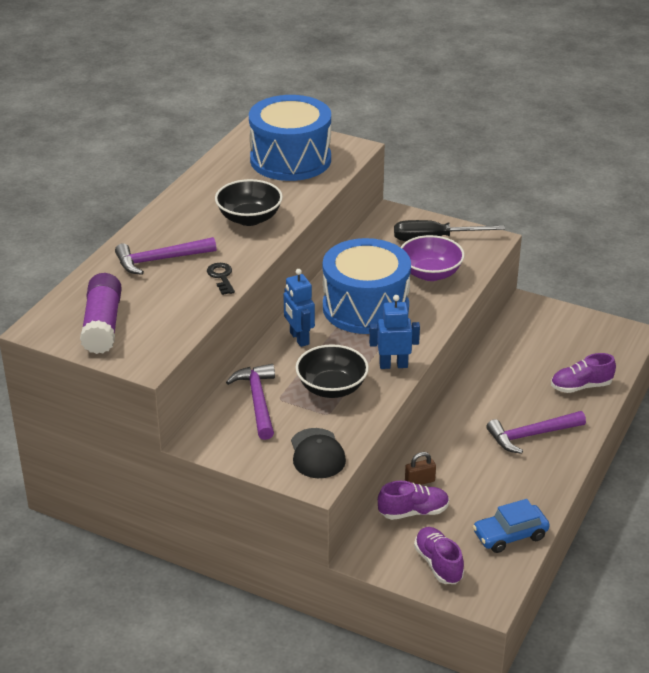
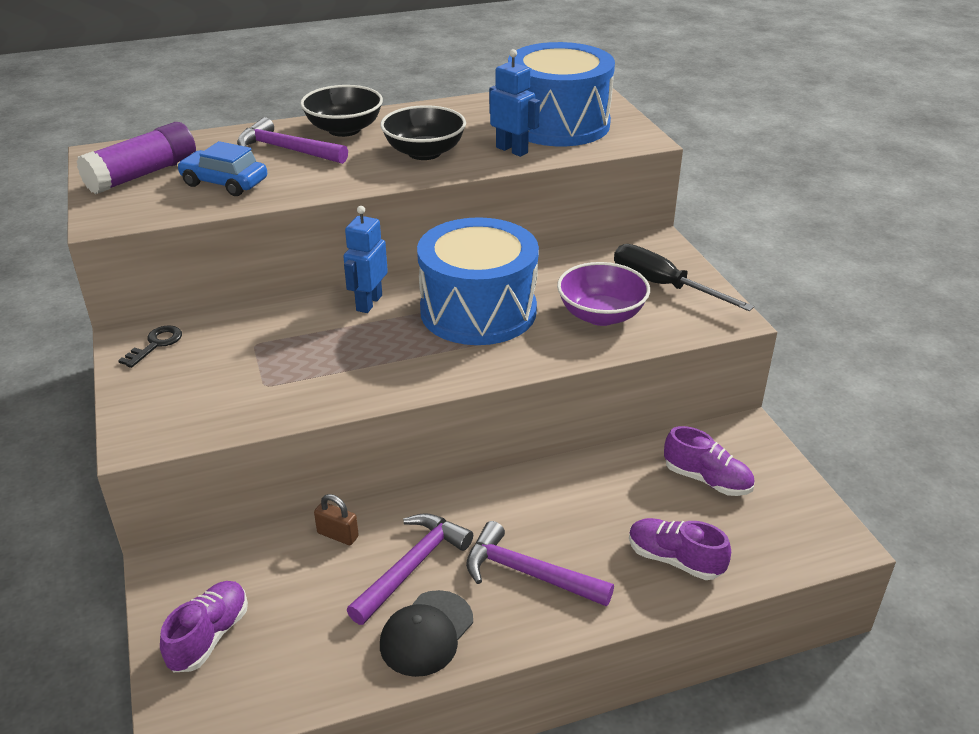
camera: 45 degrees right, 0 degrees up
(221, 277) = (303, 186): black key -> black key (156, 344)
(257, 401) = (234, 335): purple hammer -> purple hammer (412, 567)
(317, 454) = (187, 415): black cap -> black cap (426, 633)
(332, 388) = (313, 364): black bowl -> black bowl (344, 129)
(393, 365) = (406, 379): blue robot -> blue robot (512, 150)
(413, 512) = (280, 561): purple shoe -> purple shoe (707, 480)
(510, 535) = (324, 668): blue car -> blue car (224, 183)

